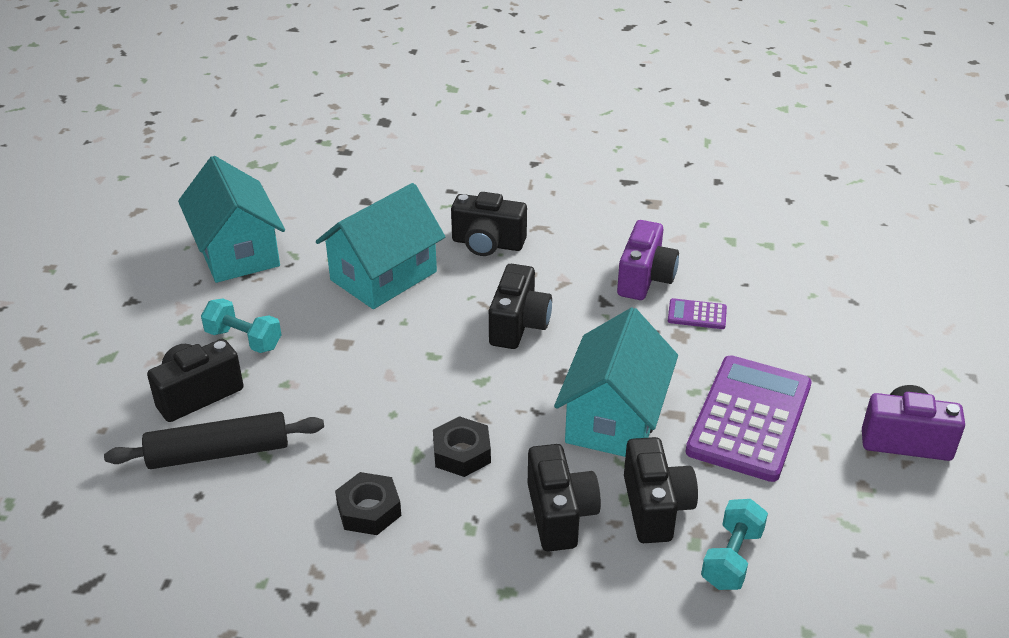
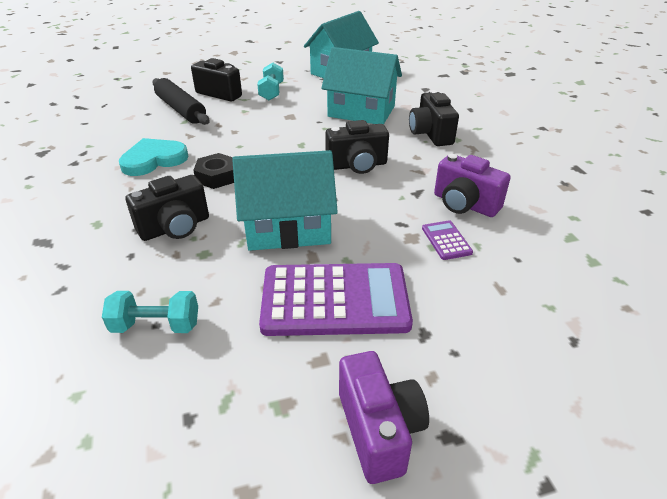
camera: 65 degrees right, 0 degrees up
(369, 510) = (154, 160): black nut -> turquoise heart
(645, 279) = (464, 204): purple camera -> purple camera turned 45 degrees clockwise
(655, 507) = (199, 270): black camera -> none

